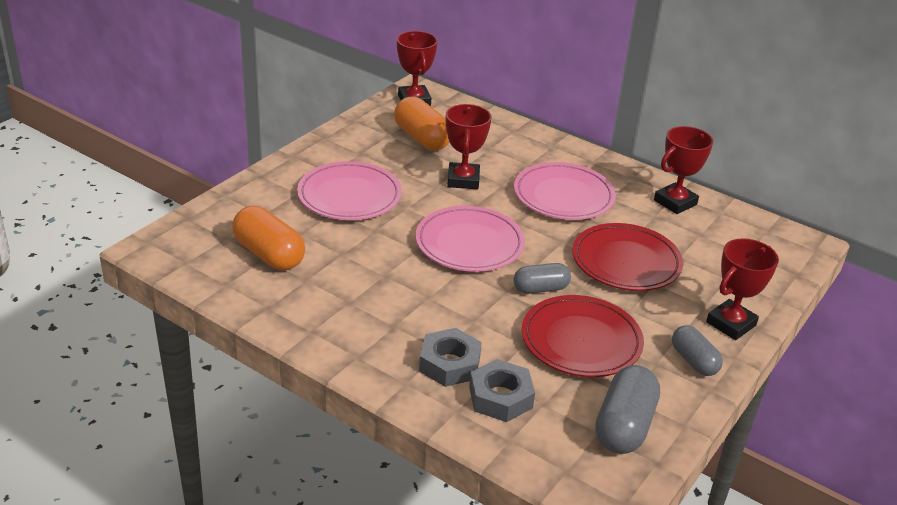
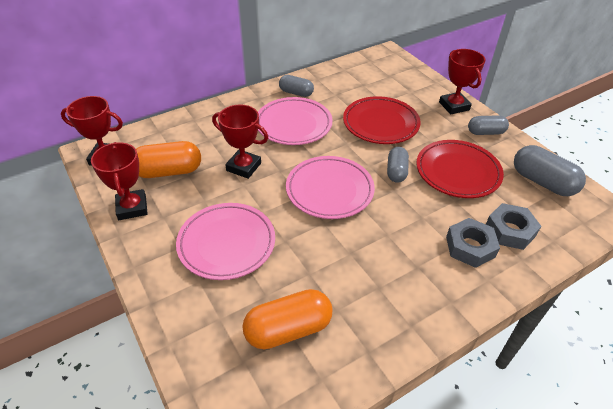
camera: 65 degrees left, 10 degrees up
(628, 185) = (296, 93): none -> grey capsule
(675, 202) = (325, 81): red trophy -> red trophy (132, 207)

